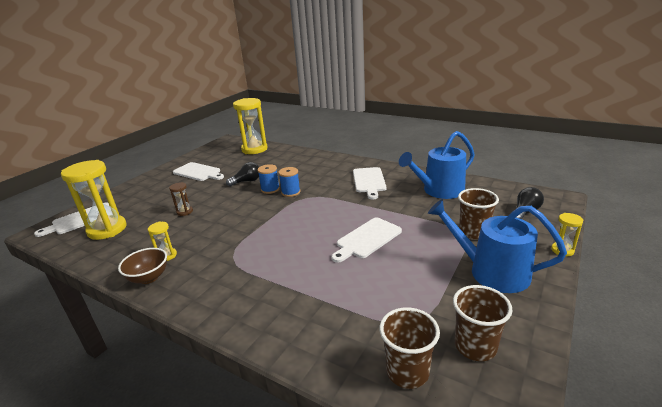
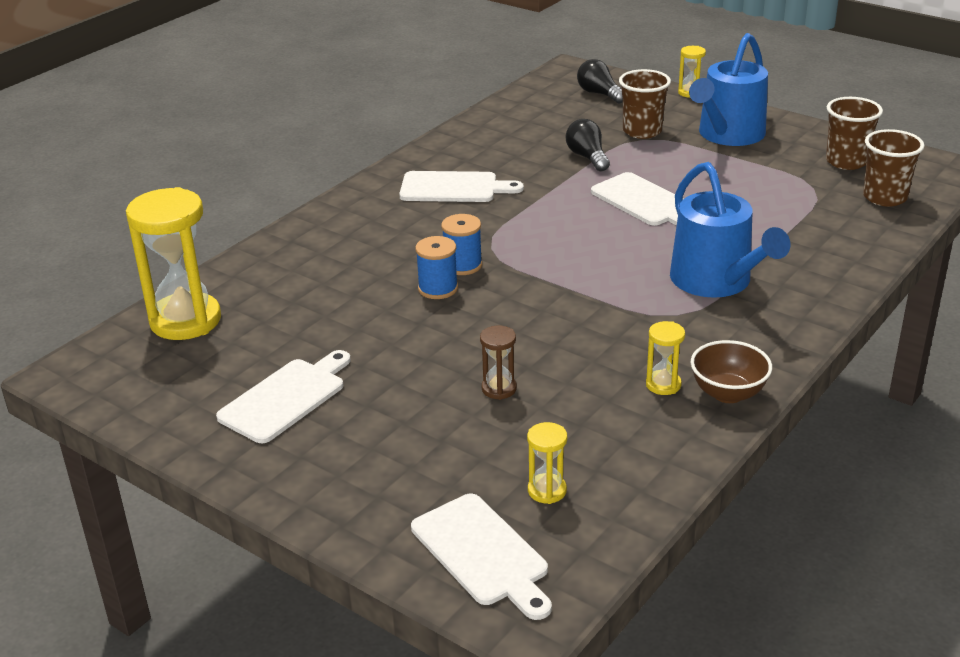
camera: 85 degrees left, 5 degrees up
(107, 229) = (547, 490): yellow hourglass -> yellow hourglass, size x0.46
(247, 181) = (383, 319): black light bulb -> black light bulb (587, 157)
(439, 190) = (516, 136): blue watering can -> blue watering can (716, 281)

